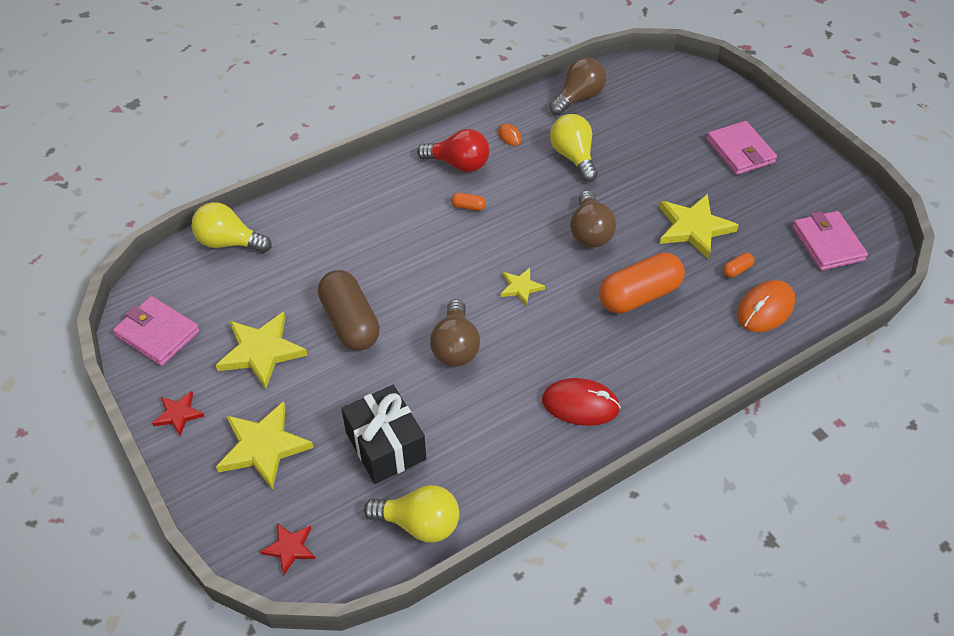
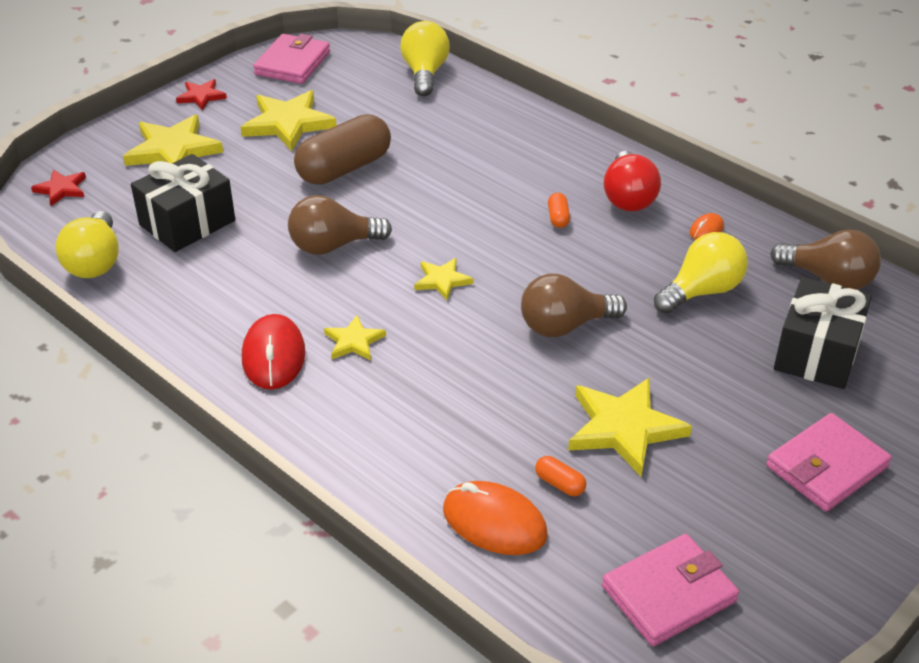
camera: 75 degrees right, 10 degrees down
(576, 352) = (354, 341): none -> yellow star
(639, 295) = (469, 386): orange capsule -> none
(645, 125) = (817, 353): none -> black gift

